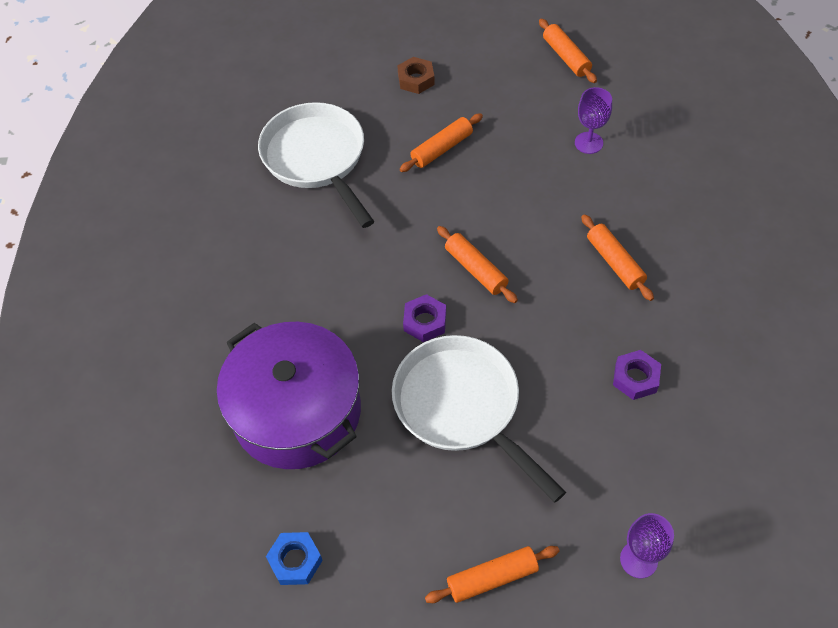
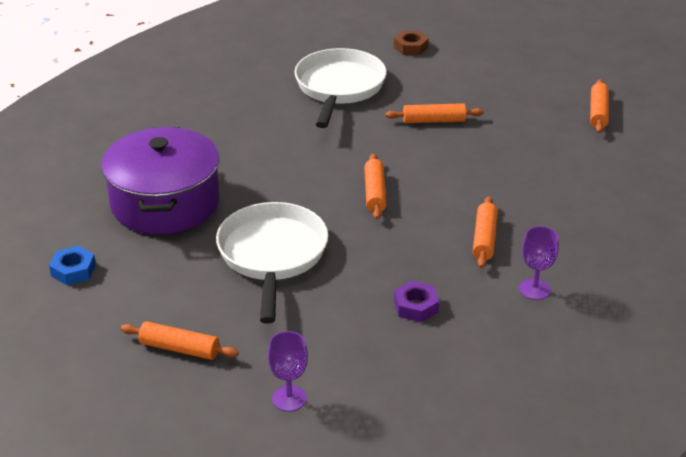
camera: 35 degrees right, 20 degrees down
(416, 79) = (463, 77): brown nut -> brown nut (410, 47)
(425, 321) = (304, 201): purple nut -> none
(588, 143) = (552, 166): purple goblet -> purple goblet (534, 289)

